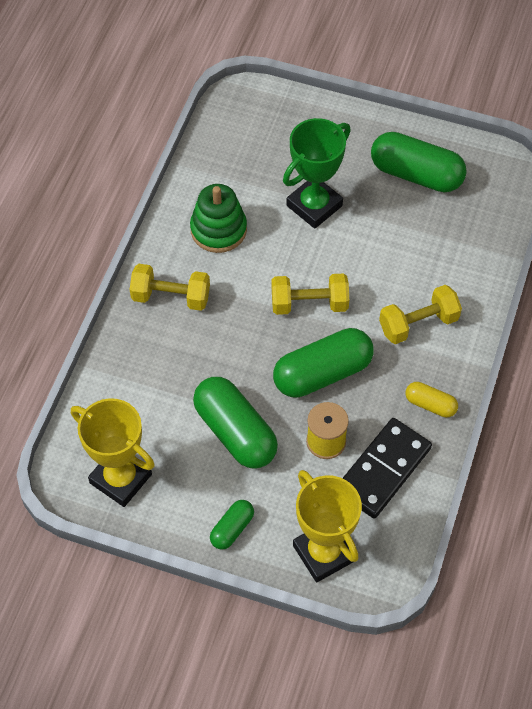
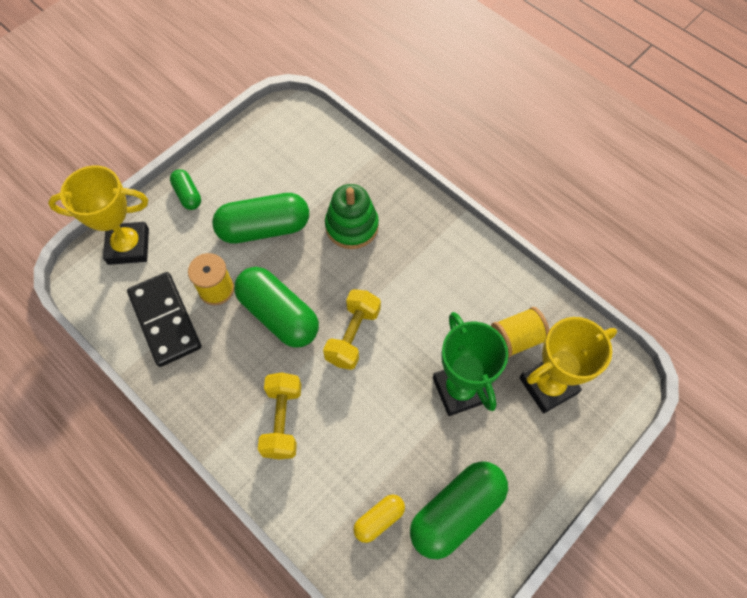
camera: 115 degrees right, 5 degrees up
(121, 478) = (272, 142): yellow trophy -> yellow trophy (548, 385)
(171, 297) = (414, 231): yellow dumbbell -> none
(218, 230) = (468, 295): green stacking toy -> green stacking toy (352, 226)
(243, 181) = (516, 339): none -> yellow spool
(322, 373) = (278, 315): green capsule -> green capsule turned 45 degrees counterclockwise
(430, 404) = (198, 388): yellow capsule -> yellow capsule (379, 519)

